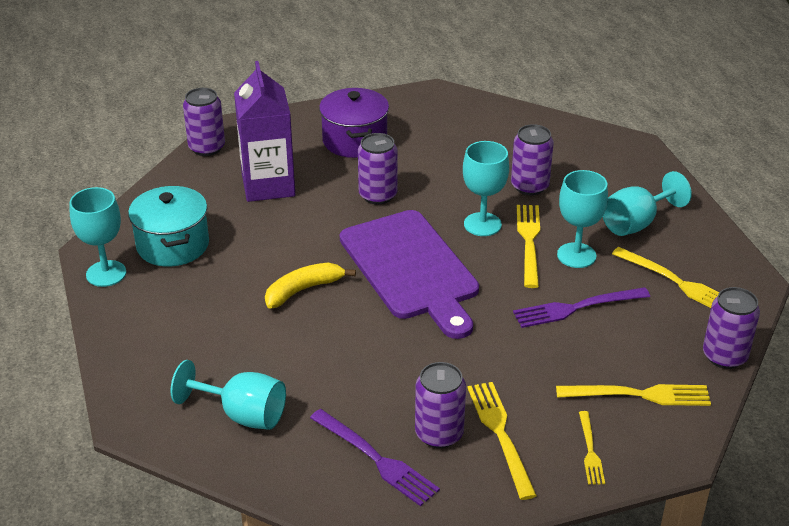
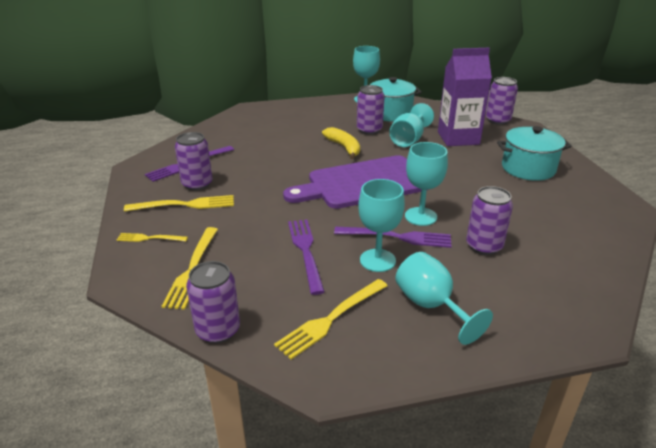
camera: 95 degrees right, 5 degrees down
(243, 415) = (241, 131): turquoise goblet -> turquoise goblet (408, 140)
(354, 141) = (528, 168): purple pot -> turquoise pot
(378, 195) = (454, 175): purple can -> purple can (369, 130)
(529, 241) = (398, 237): yellow fork -> purple fork

